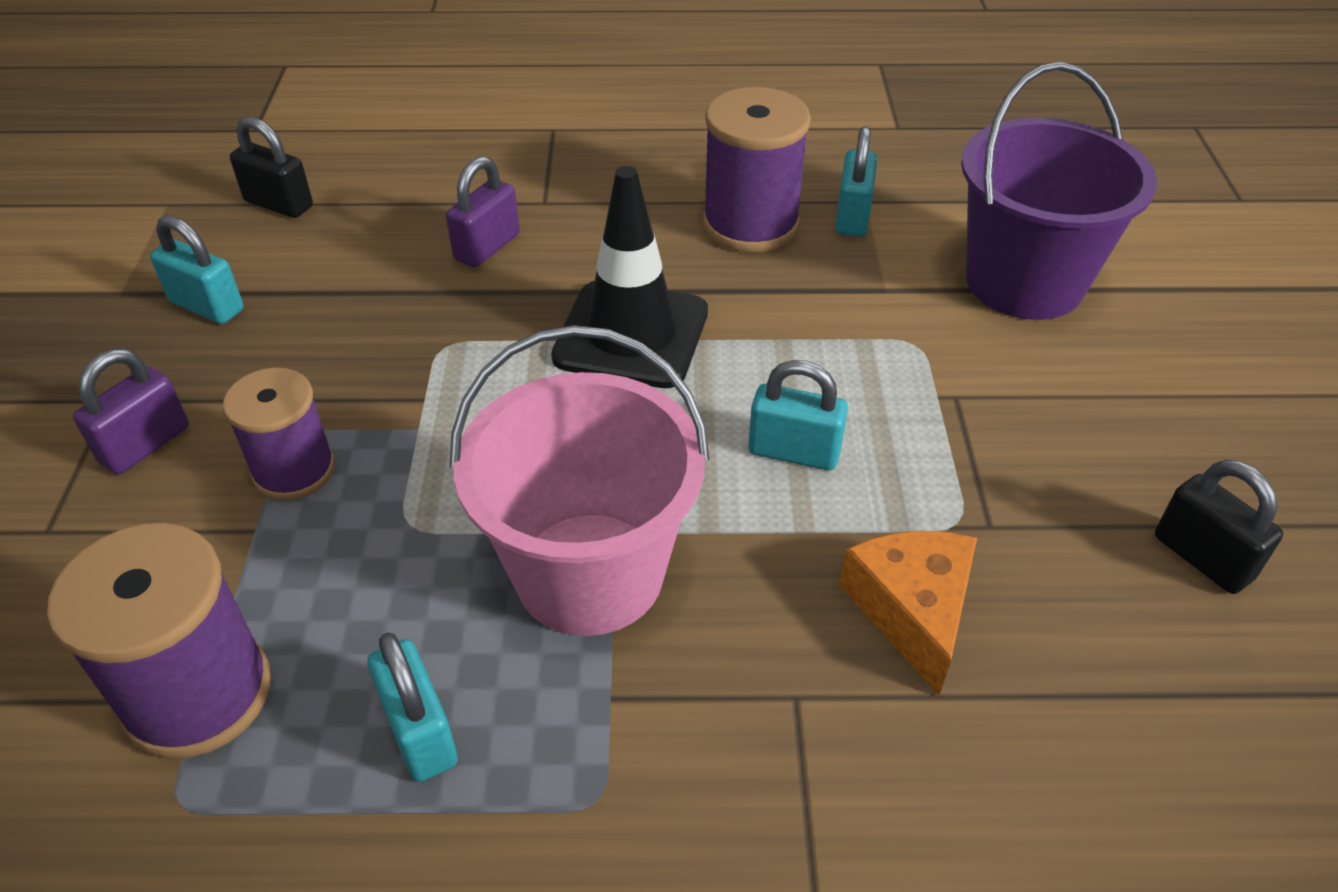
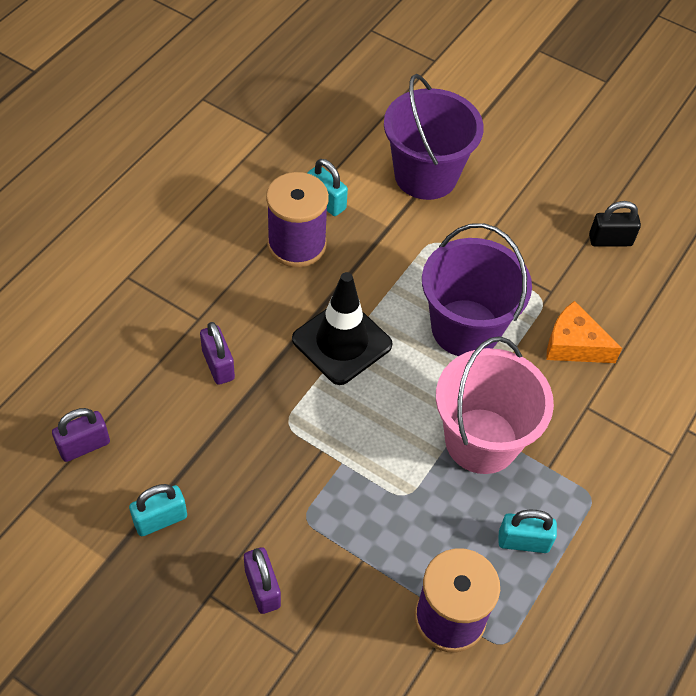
camera: 60 degrees left, 10 degrees up
(279, 204) = (84, 446): black padlock -> purple padlock
(294, 470) = (333, 527): purple spool -> none
(794, 452) = (465, 328): turquoise padlock -> purple bucket

